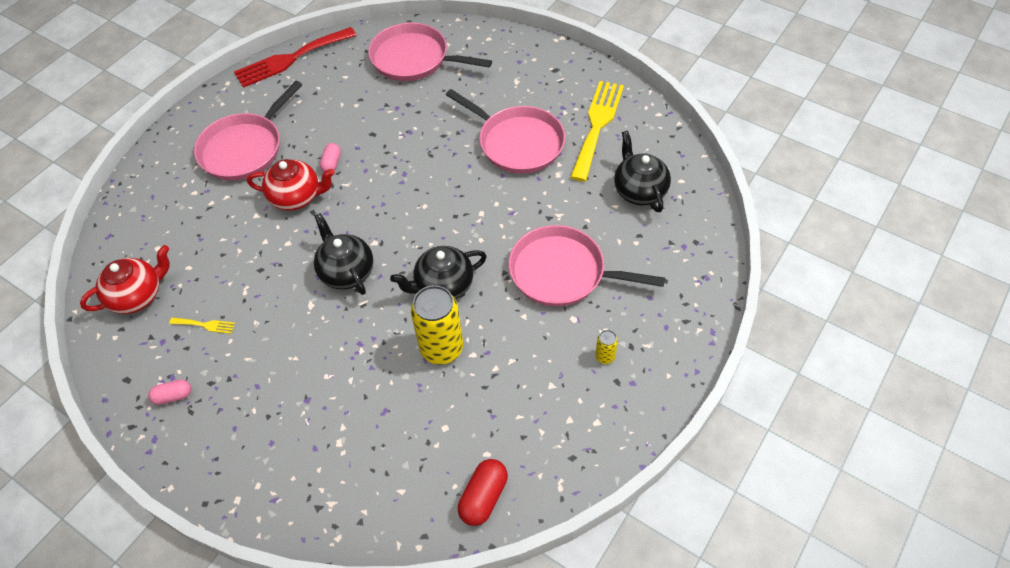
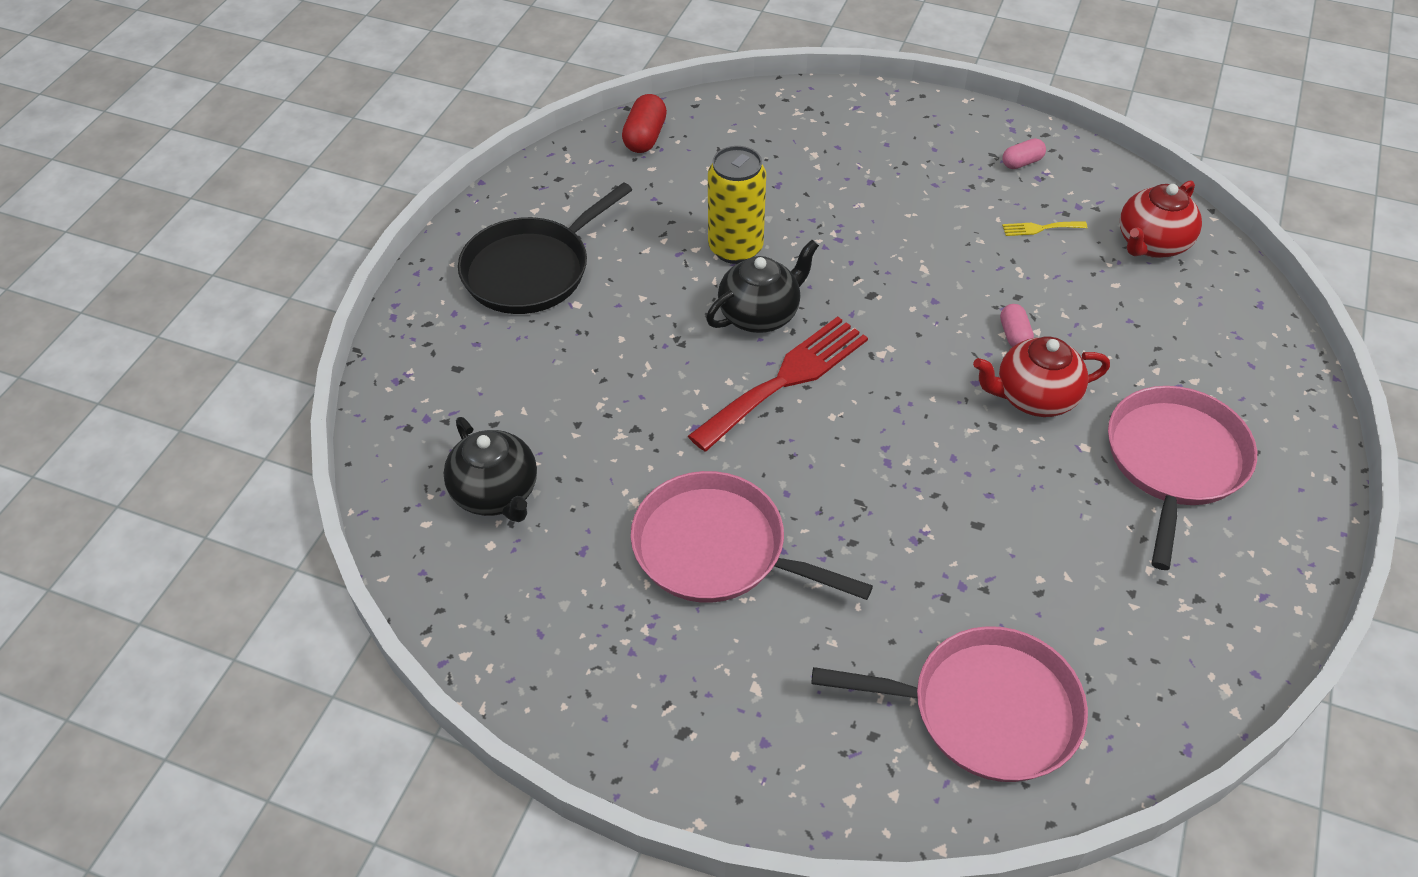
camera: 165 degrees right, 5 degrees down
(291, 59) = (1234, 665): red fork -> red fork (786, 379)
(331, 163) = (1014, 459): pink capsule -> pink capsule (1014, 335)
(346, 272) = (899, 311): black teapot -> none
(562, 272) = (601, 356): pink pan -> none
(597, 125) = (579, 609): yellow fork -> none
(605, 357) = (531, 270): yellow can -> black pan

